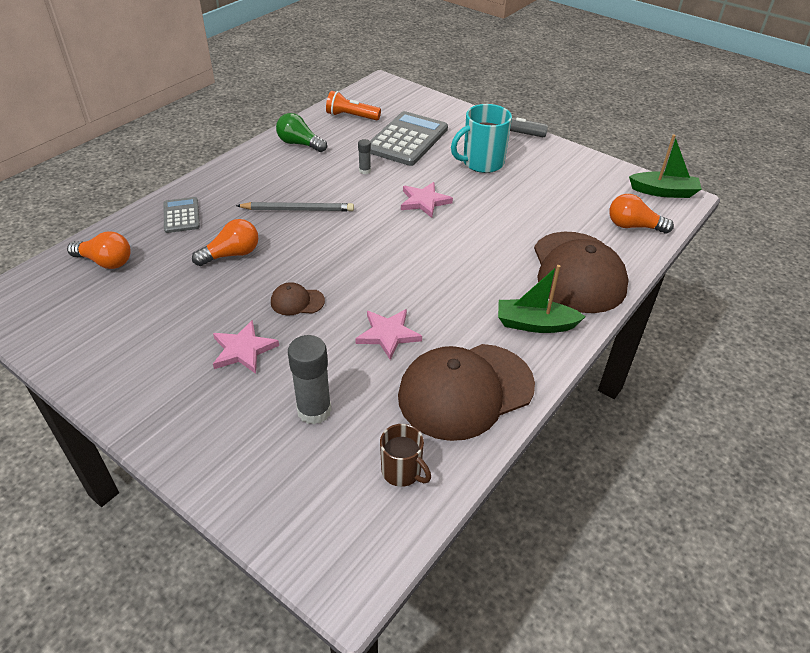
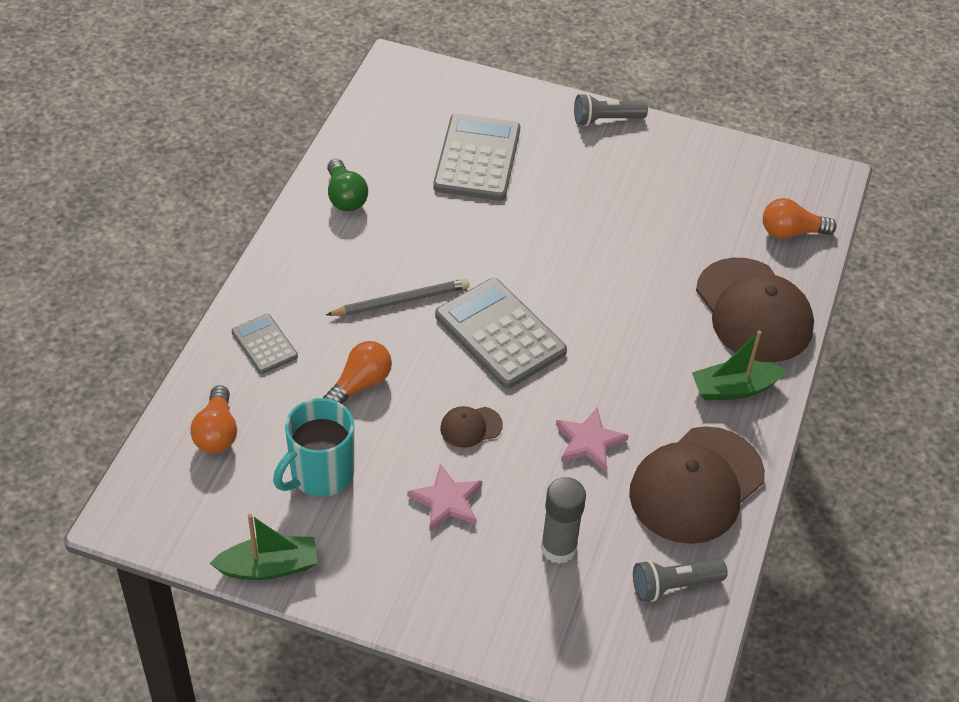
camera: 20 degrees left, 5 degrees up
(105, 262) = (217, 432): orange light bulb -> orange light bulb turned 90 degrees clockwise
(300, 144) = (345, 197): green light bulb -> green light bulb turned 120 degrees counterclockwise
(351, 116) = (386, 134): orange flashlight -> none
(359, 245) = (500, 334): none -> grey calculator
(365, 171) = (450, 222): grey glue stick -> none
(402, 471) = (674, 585): brown mug -> grey flashlight
(424, 201) = (544, 252): pink star -> none
(482, 163) = (585, 176): turquoise mug -> turquoise mug (320, 474)
(663, 192) = (808, 172): green boat -> green boat (269, 567)

